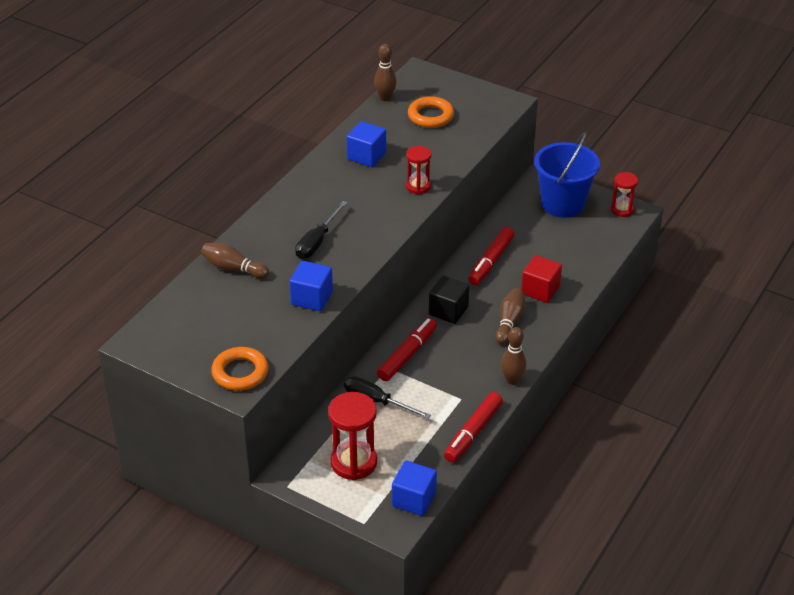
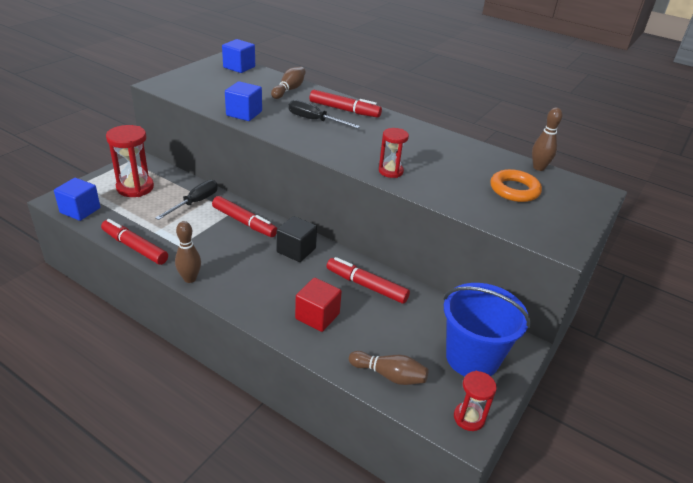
camera: 90 degrees right, 5 degrees down
(240, 373) = (174, 86): orange ring -> none
(284, 220) = (344, 110): none -> red marker
(366, 156) = (438, 150): blue cube -> blue cube (239, 67)
(509, 322) = (272, 287): brown bowling pin -> brown bowling pin (389, 375)

